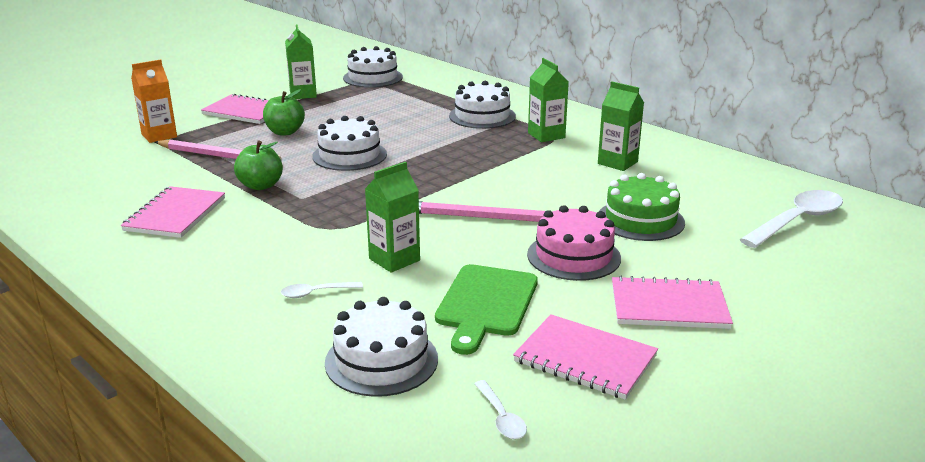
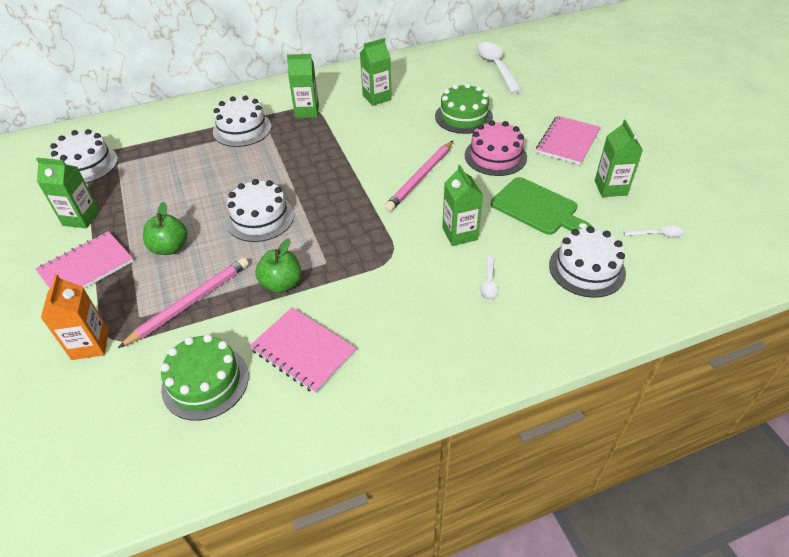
camera: 65 degrees left, 20 degrees up
(128, 184) = (205, 382): none -> green cake
(585, 359) = (610, 188): pink notebook -> green carton

